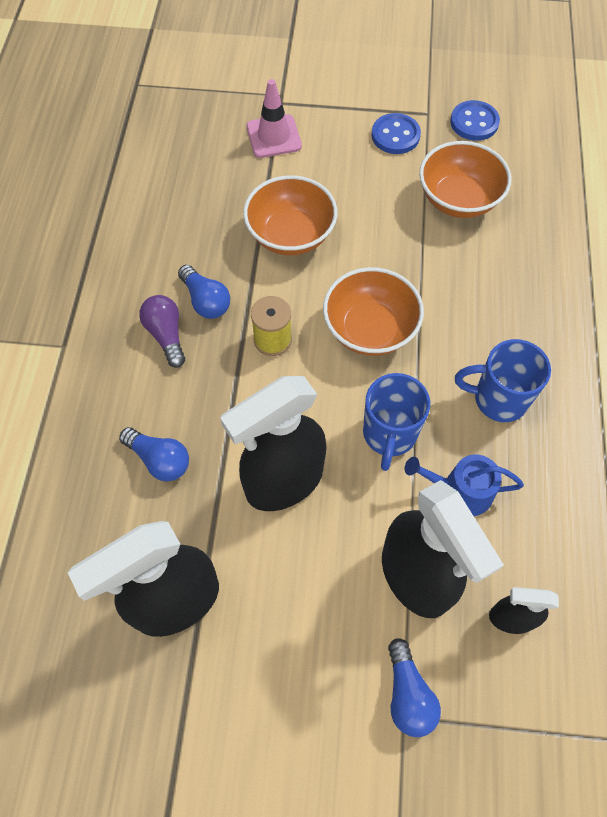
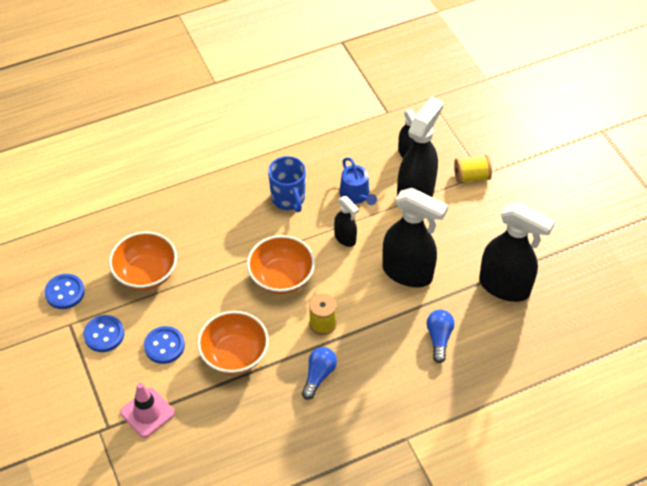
camera: 120 degrees left, 10 degrees down
(166, 335) = (358, 383): purple light bulb -> none
(346, 179) = (164, 346): none -> blue button
(389, 434) = (345, 238): blue mug -> black spray bottle
(408, 694) = (471, 176): blue light bulb -> yellow spool

